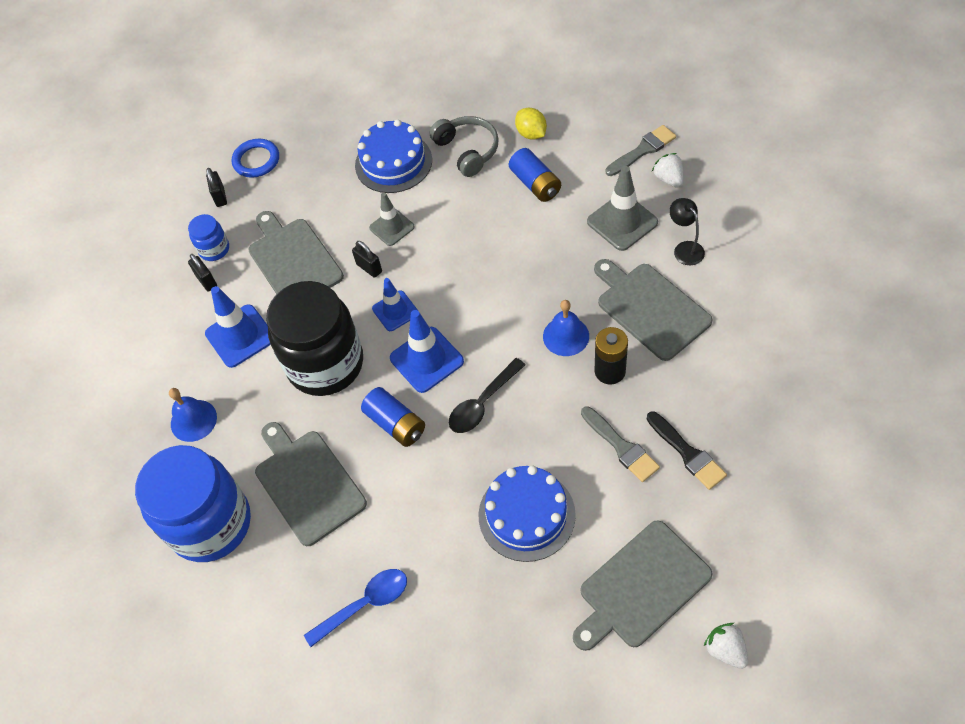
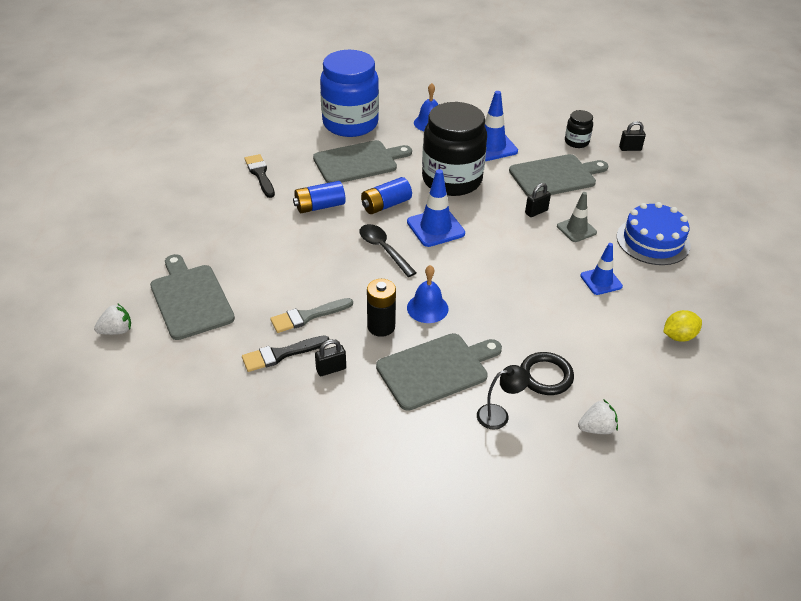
camera: 95 degrees right, 15 degrees down
(206, 281) = (547, 136): black padlock -> black padlock (331, 369)
(214, 249) = (576, 142): blue jar -> black jar
(256, 160) = (667, 169): blue ring -> none
(364, 604) = (260, 174): blue spoon -> black brush
(395, 311) = (488, 219): blue traffic cone -> blue traffic cone (601, 281)
(467, 150) = (661, 288): grey headphones -> none
(526, 515) = (279, 254): blue cake -> none
(535, 184) = (609, 325): blue battery -> blue battery (320, 206)
(622, 222) = (546, 376): grey traffic cone -> black ring
(643, 150) = (642, 418): grey brush -> none

